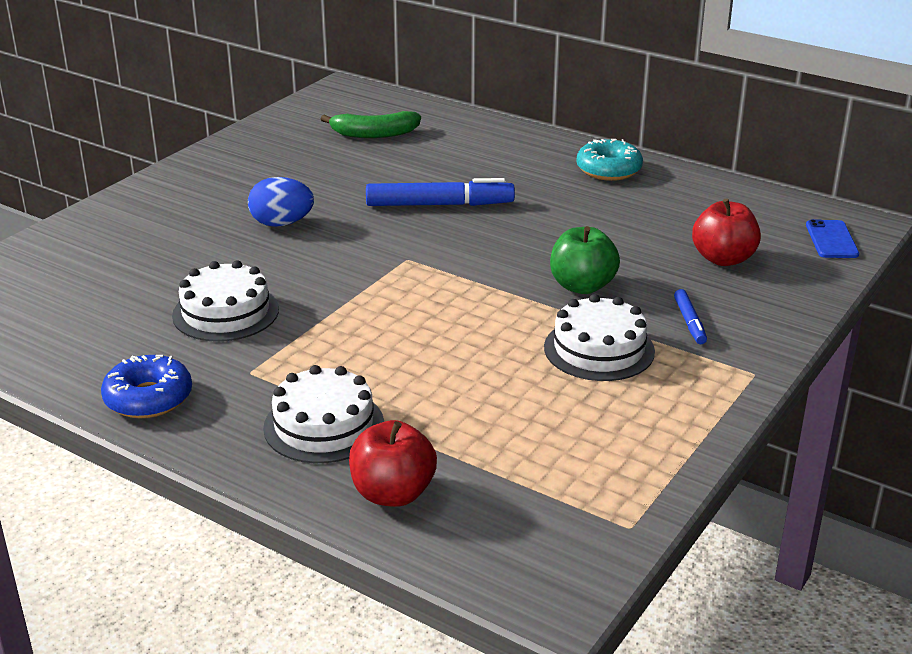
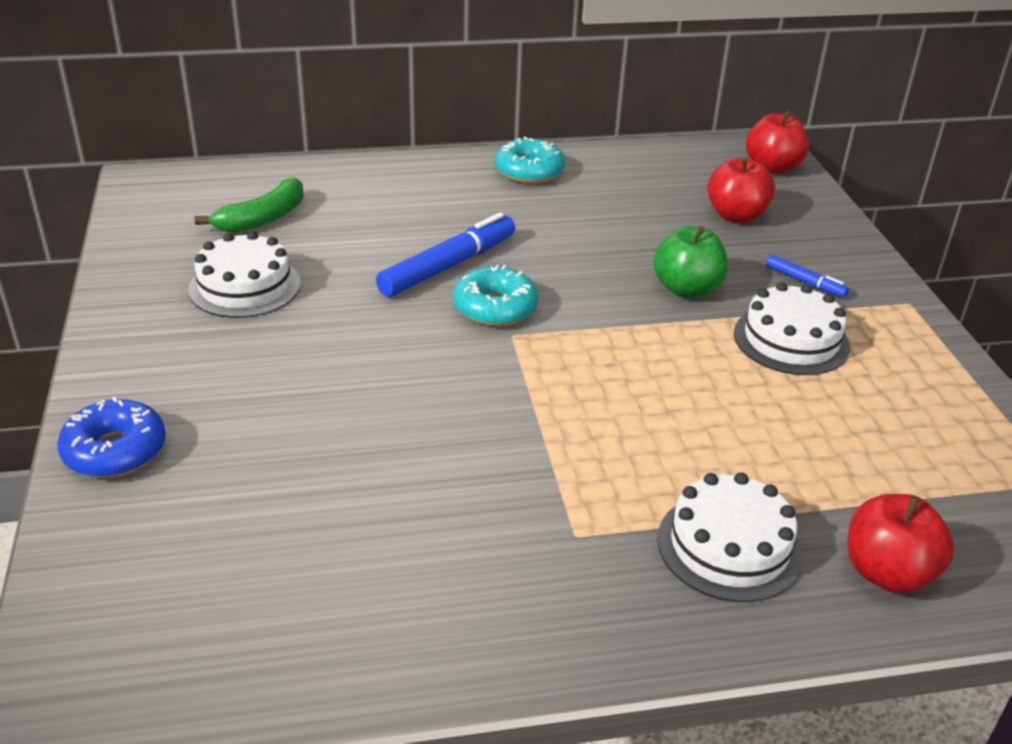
camera: 45 degrees left, 5 degrees up
(148, 398) = (533, 631): blue donut -> blue donut (115, 451)
(225, 312) = (443, 485): white cake -> white cake (245, 286)
(281, 223) = (332, 357): blue egg -> none
(425, 240) = (495, 308): none -> turquoise donut
(831, 240) = (772, 167): blue phone -> red apple

